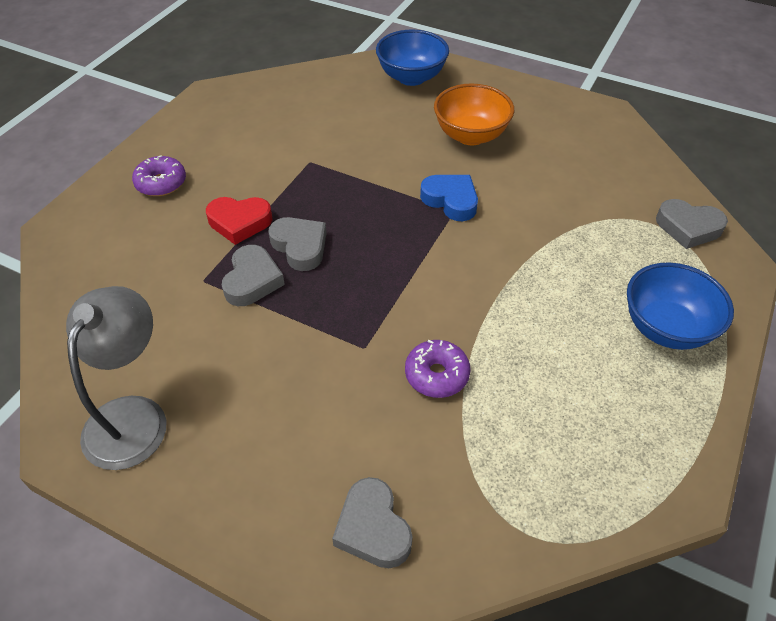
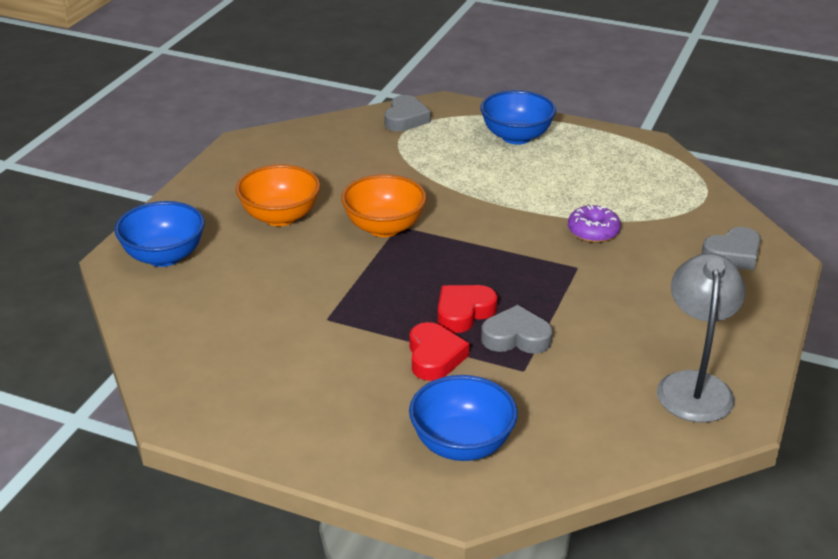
camera: 95 degrees left, 15 degrees down
(123, 231) = (462, 445): none -> blue bowl
(133, 416) = (694, 385): grey lamp -> grey lamp turned 90 degrees clockwise
(161, 183) = (374, 429): purple donut -> none
(300, 246) = (463, 312): grey heart -> red heart
(451, 200) = (384, 227): blue heart -> orange bowl

